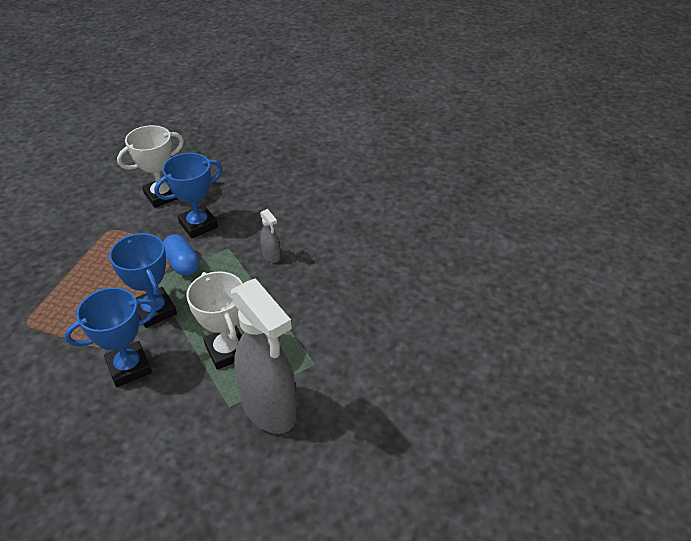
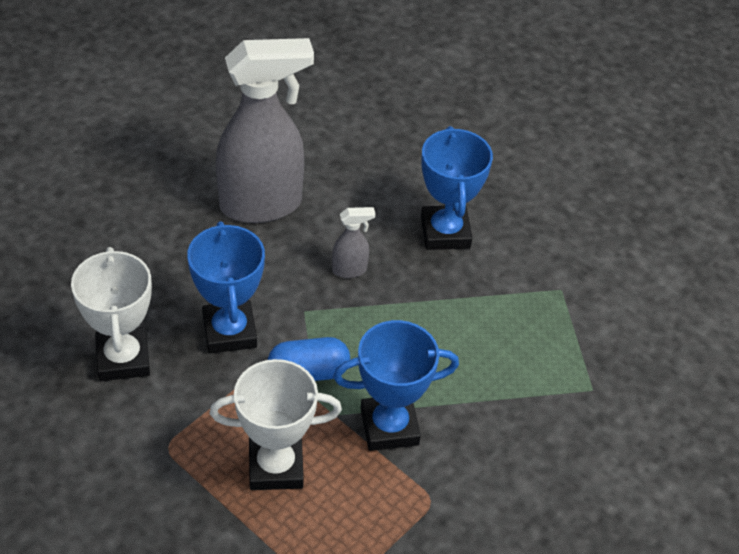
camera: 70 degrees left, 5 degrees up
(129, 367) = (483, 479): blue trophy -> blue trophy (445, 232)
(227, 351) = (502, 366): white trophy -> white trophy (275, 467)
(270, 409) = (613, 352): grey spray bottle -> grey spray bottle (262, 205)

